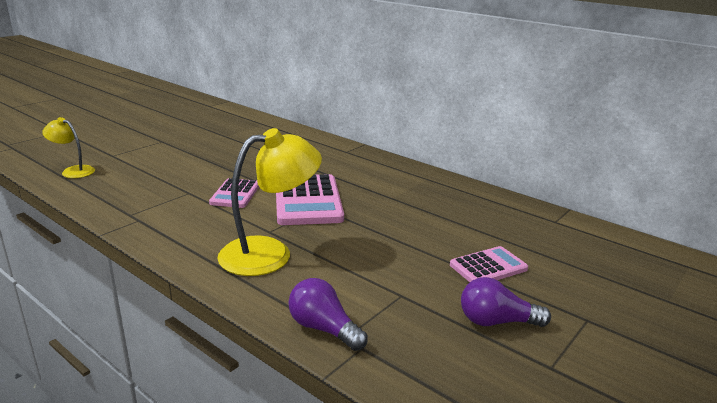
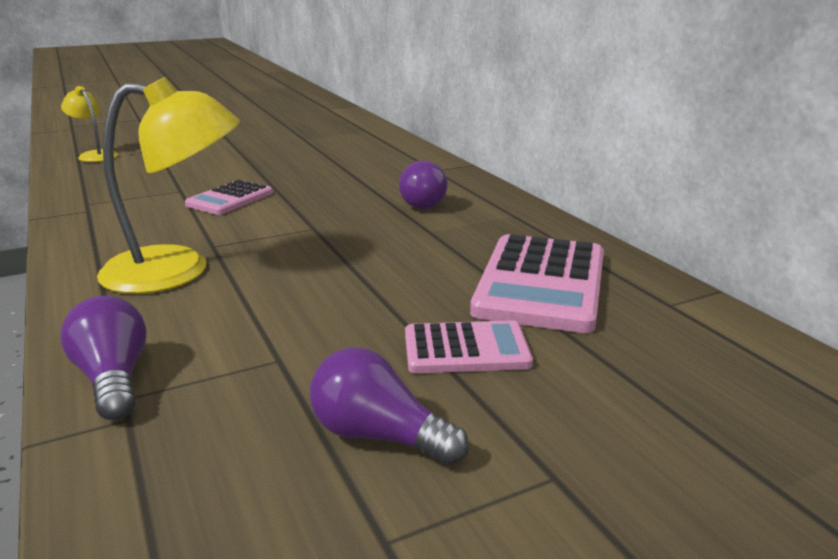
camera: 25 degrees right, 0 degrees up
(307, 201) = (308, 219): pink calculator -> pink calculator (541, 284)
(364, 178) = (420, 202): none -> purple light bulb

